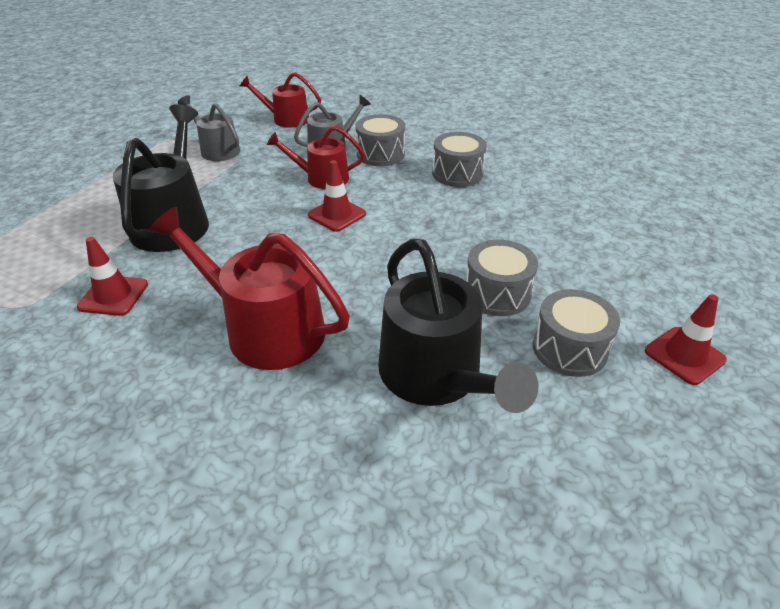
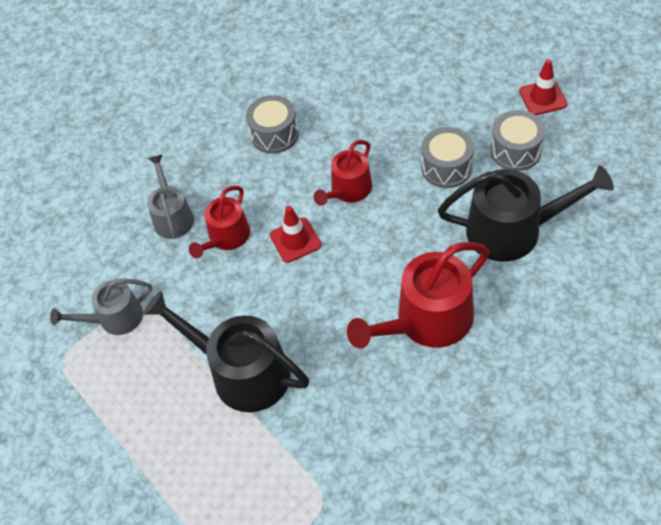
camera: 60 degrees left, 15 degrees up
(113, 296) = (339, 426): red traffic cone -> none
(286, 119) = (81, 242): red watering can -> red watering can (348, 190)
(380, 154) = (207, 180): grey drum -> none

